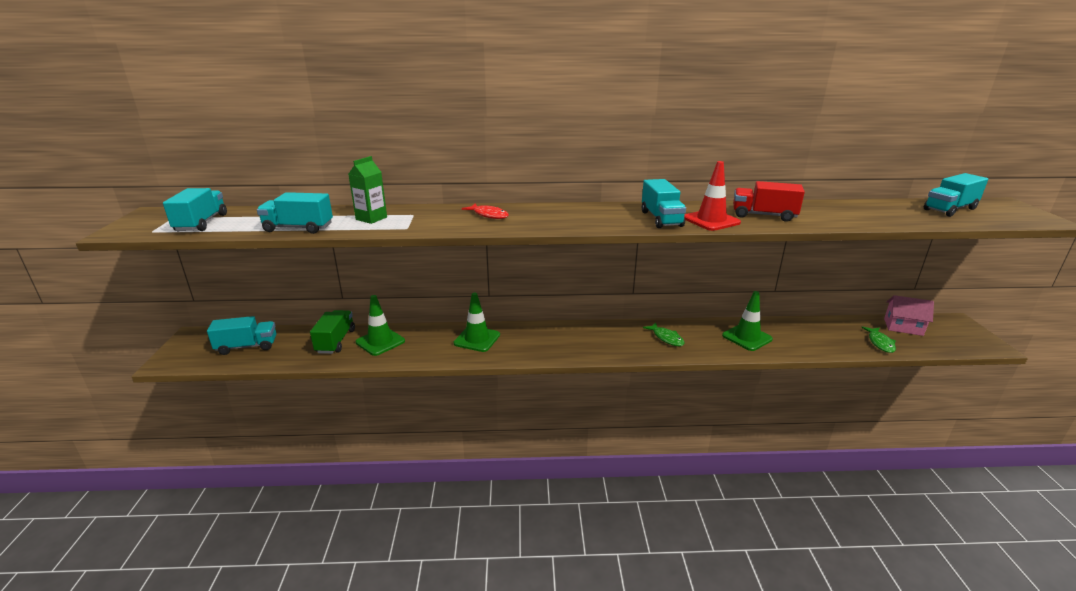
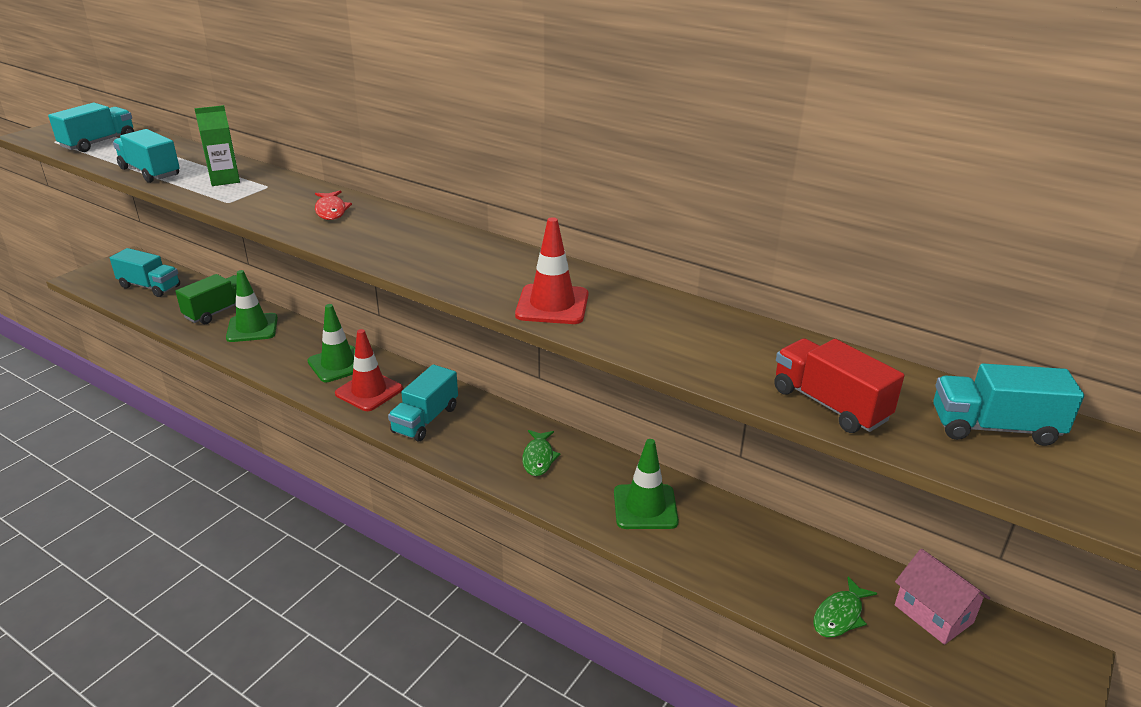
camera: 35 degrees right, 5 degrees up
(521, 345) = (369, 391): none -> red traffic cone
(661, 219) = (497, 280): turquoise truck -> turquoise truck (425, 419)
(763, 215) = (641, 323): red truck -> red truck (829, 405)

